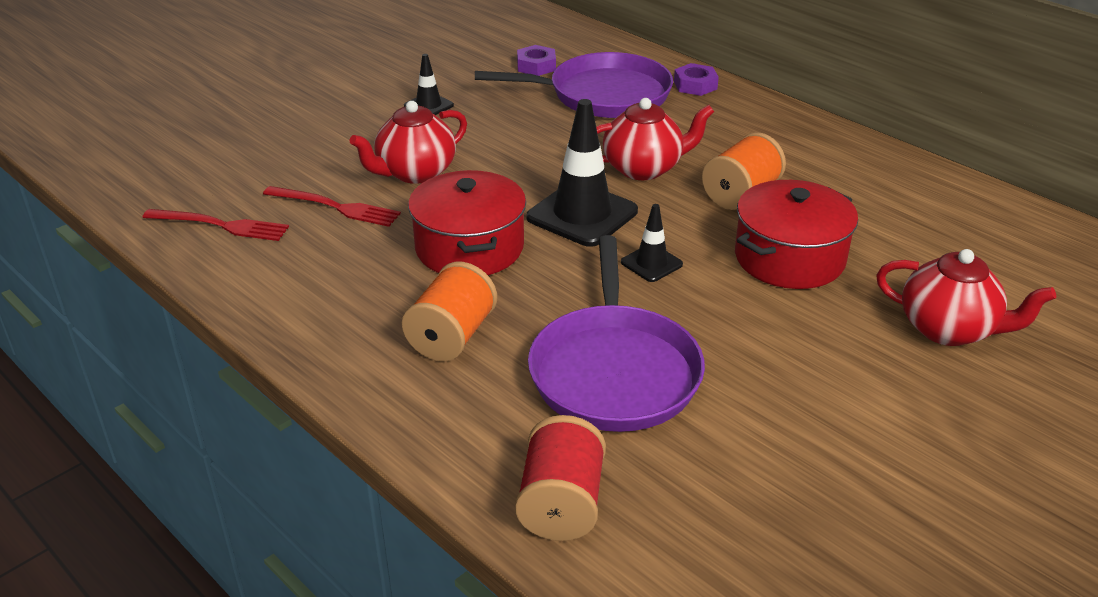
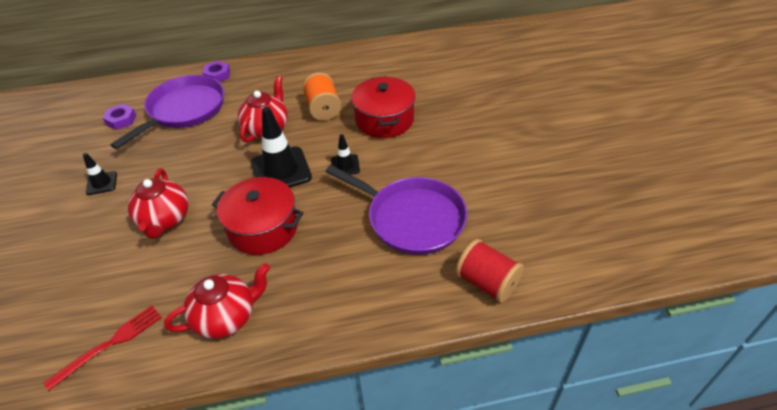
camera: 55 degrees left, 10 degrees up
(335, 207) = (158, 273): red fork -> none
(452, 337) = (332, 270): orange spool -> none
(949, 329) = (470, 102): red teapot -> red teapot (226, 317)

